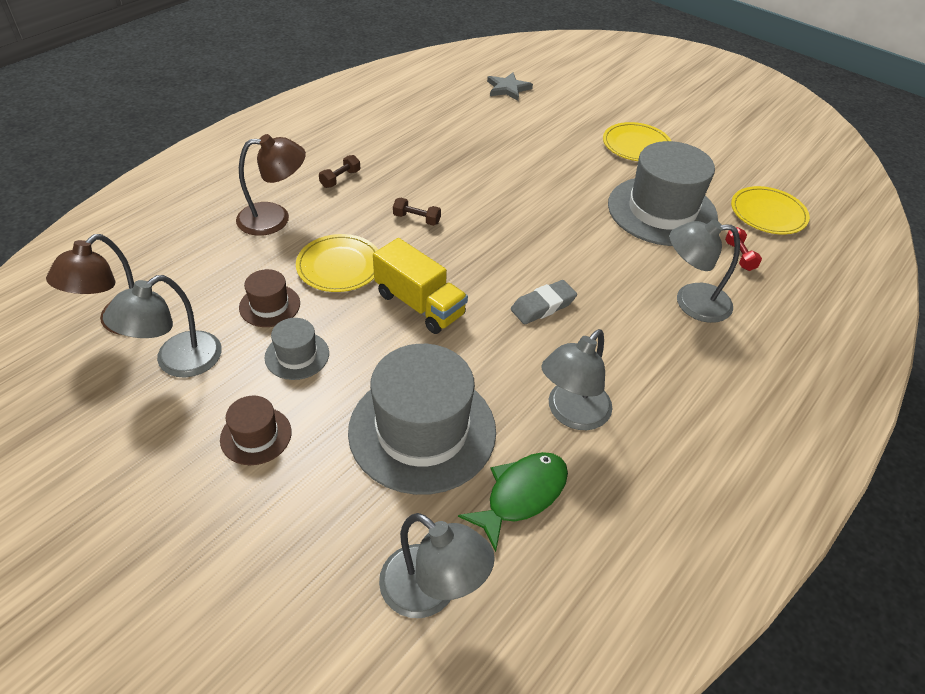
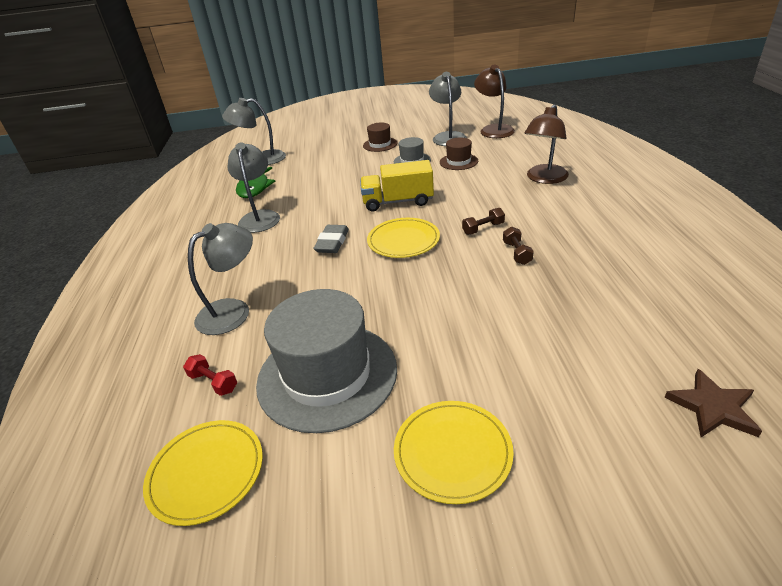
camera: 140 degrees right, 10 degrees down
(339, 266) = (467, 187): yellow plate -> yellow plate (403, 240)
(340, 179) = (573, 213): brown dumbbell -> brown dumbbell (517, 253)
(422, 430) = (321, 177): grey hat -> none
(508, 89) = (712, 407): grey star -> brown star

